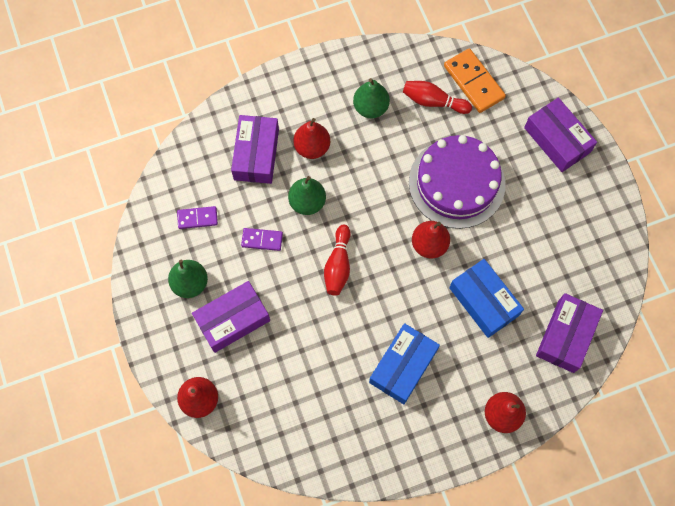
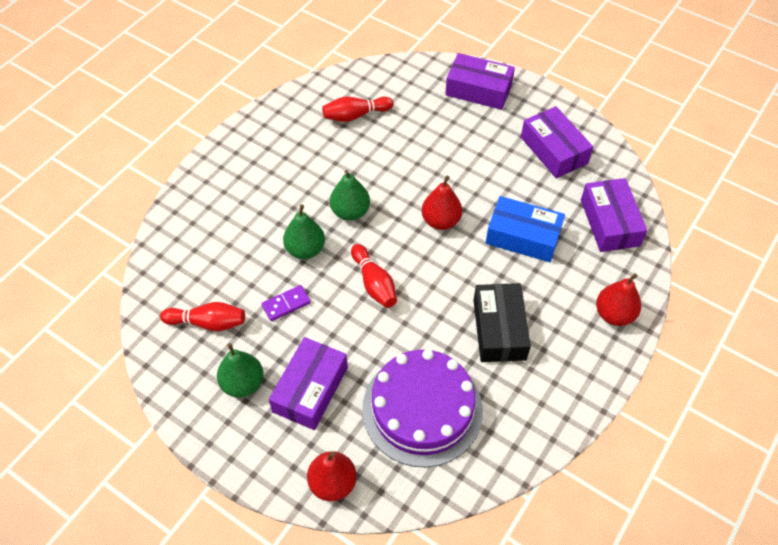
camera: 35 degrees left, 15 degrees down
(197, 218) = (208, 323): purple domino -> red bowling pin
(256, 154) = (226, 238): purple box -> purple box (554, 150)
(312, 147) = (275, 204): red pear -> none
(370, 107) = (304, 147): green pear -> green pear (350, 212)
(403, 366) = (499, 329): blue box -> black box
(456, 183) = (424, 162): purple cake -> purple cake (422, 409)
(473, 82) = (377, 85): orange domino -> none

